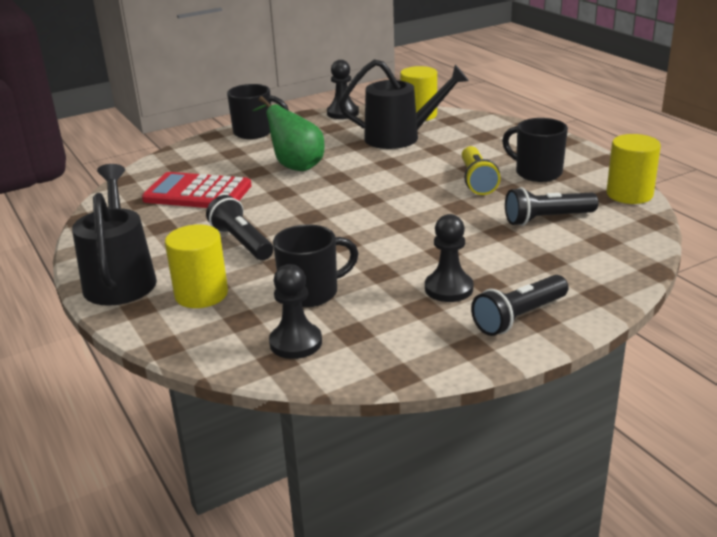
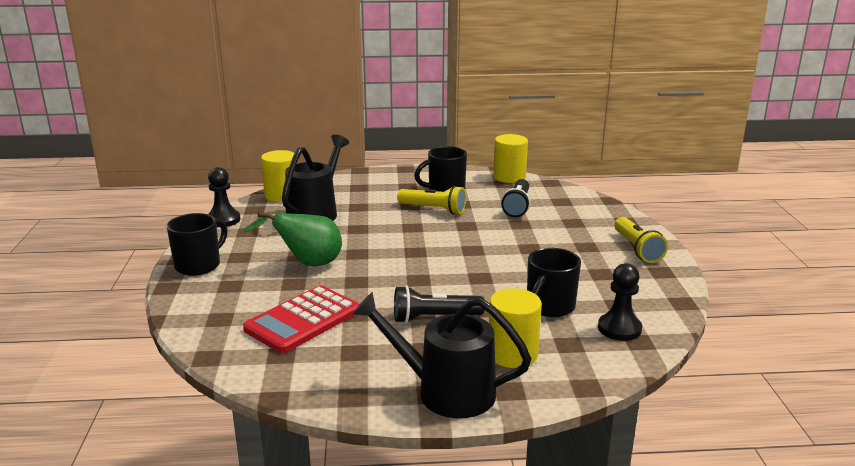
camera: 65 degrees left, 5 degrees down
(311, 292) = (549, 307): black mug -> black mug turned 150 degrees counterclockwise
(448, 288) = (584, 259): black pawn -> none
(519, 317) = (637, 249): black flashlight -> yellow flashlight

